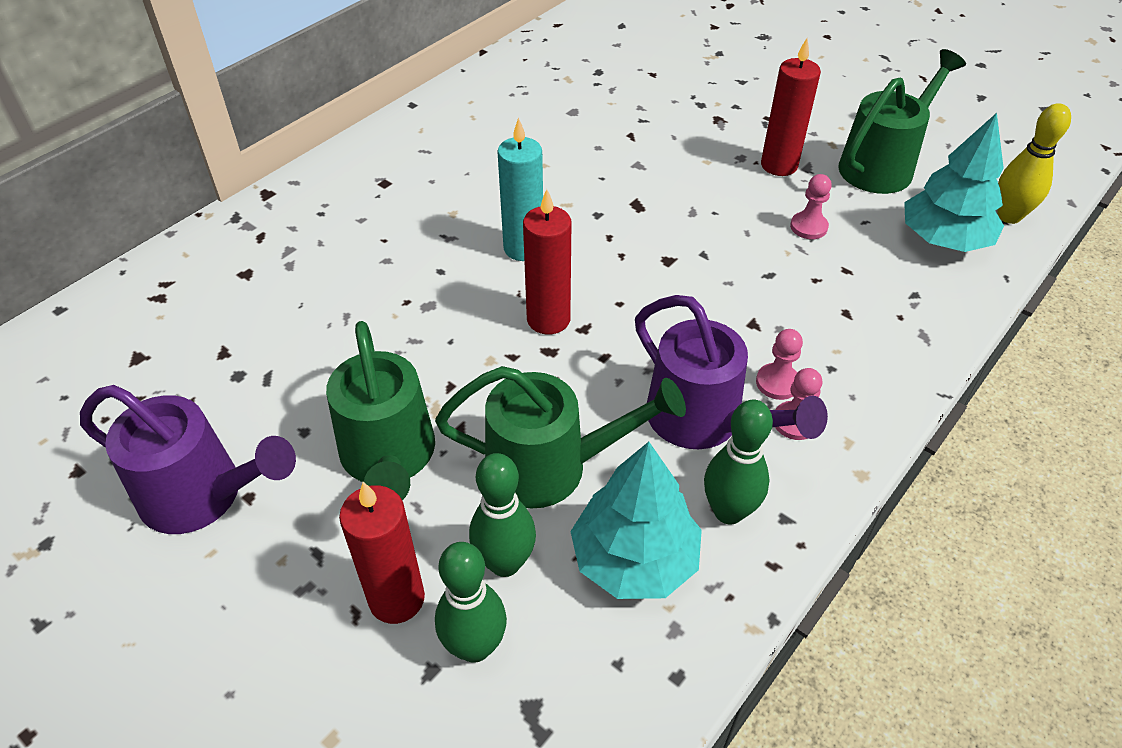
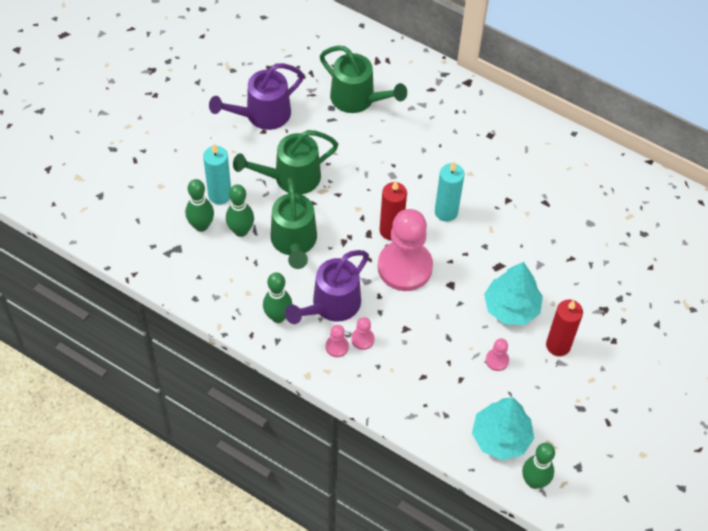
camera: 80 degrees right, 10 degrees up
(204, 496) = (261, 115): purple watering can -> purple watering can turned 45 degrees clockwise
(397, 599) = (220, 195): red candle -> turquoise candle
(628, 310) = (405, 267): none -> pink pawn
(634, 559) = (248, 279): turquoise tree -> turquoise tree (511, 307)
(882, 165) = (574, 409): green watering can -> green watering can (358, 99)
(1009, 216) = (534, 481): yellow bowling pin -> green bowling pin

